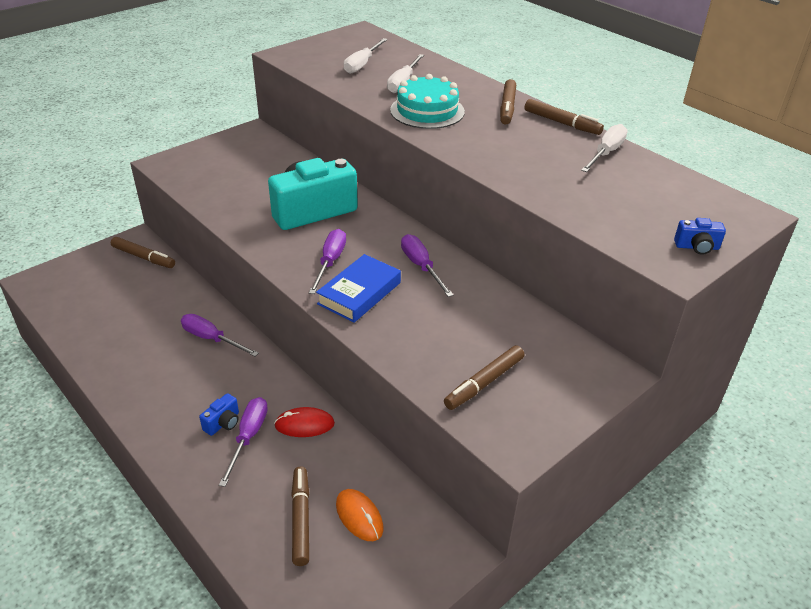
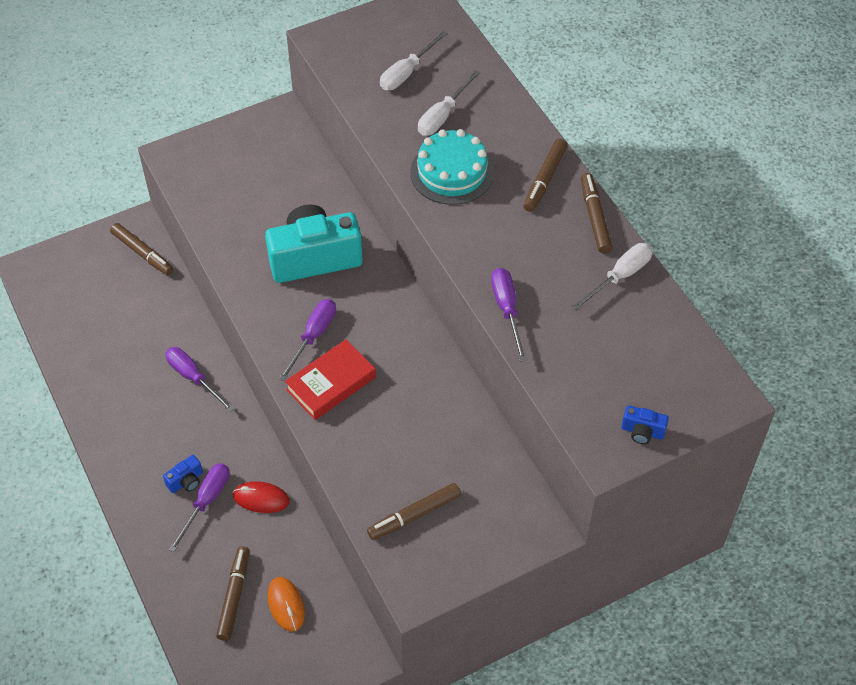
camera: 15 degrees right, 15 degrees up
(359, 293) = (331, 383): blue book -> red book
(421, 266) = (404, 359): purple screwdriver -> purple screwdriver (507, 310)
(562, 123) = (595, 217): brown marker -> brown marker turned 150 degrees counterclockwise

